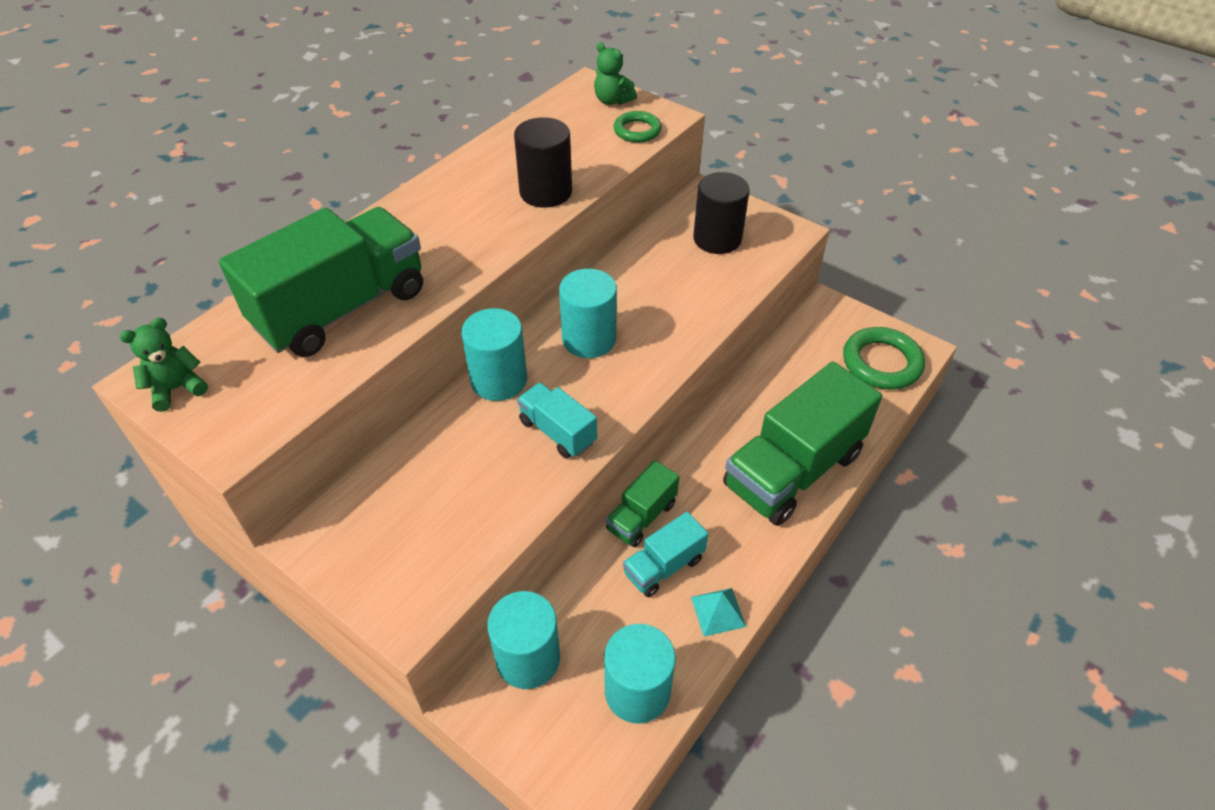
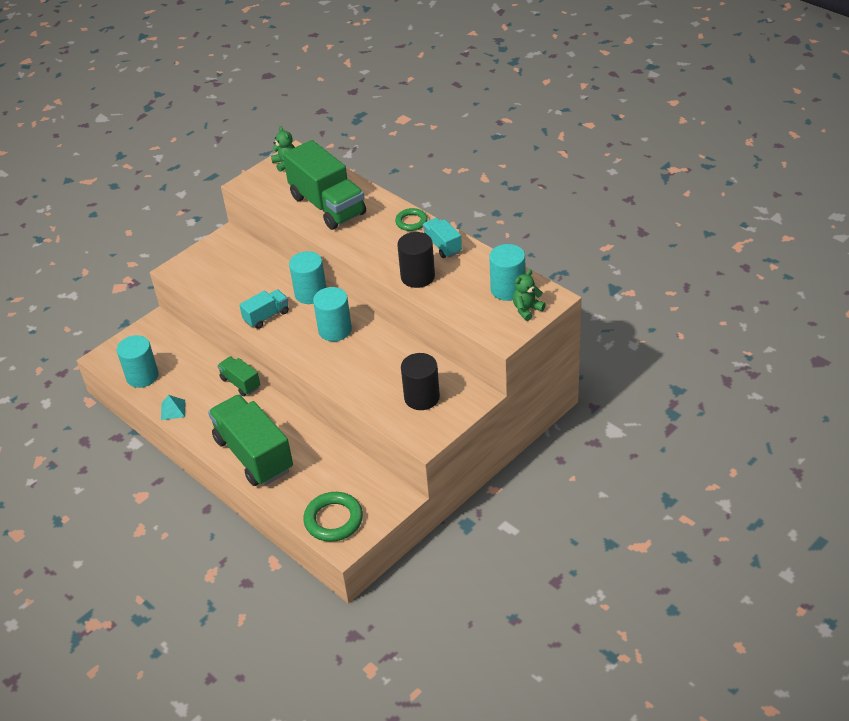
camera: 100 degrees right, 5 degrees down
(528, 658) = (172, 338): turquoise cylinder -> turquoise cylinder (508, 289)
(637, 131) = (484, 321): green ring -> green ring (411, 222)
(663, 566) = (206, 390): turquoise truck -> turquoise truck (442, 246)

